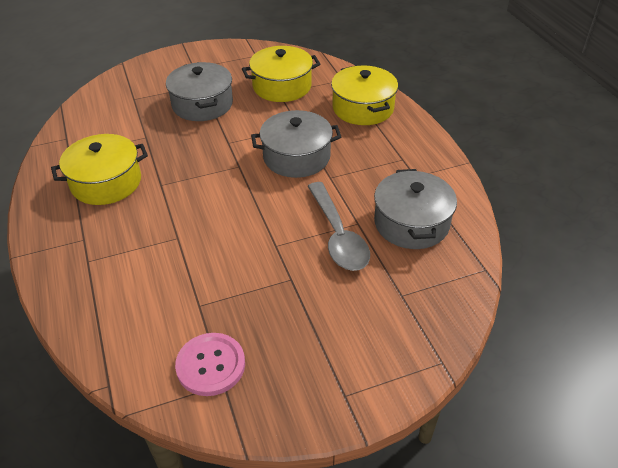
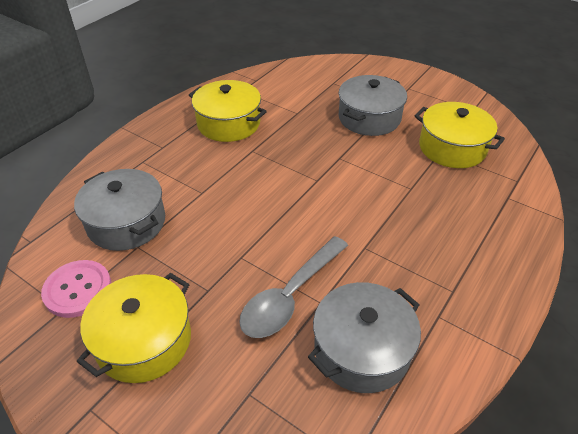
camera: 55 degrees right, 0 degrees up
(296, 157) = (367, 209): grey pot -> grey pot (126, 222)
(363, 108) = (494, 218): yellow pot -> yellow pot (144, 340)

